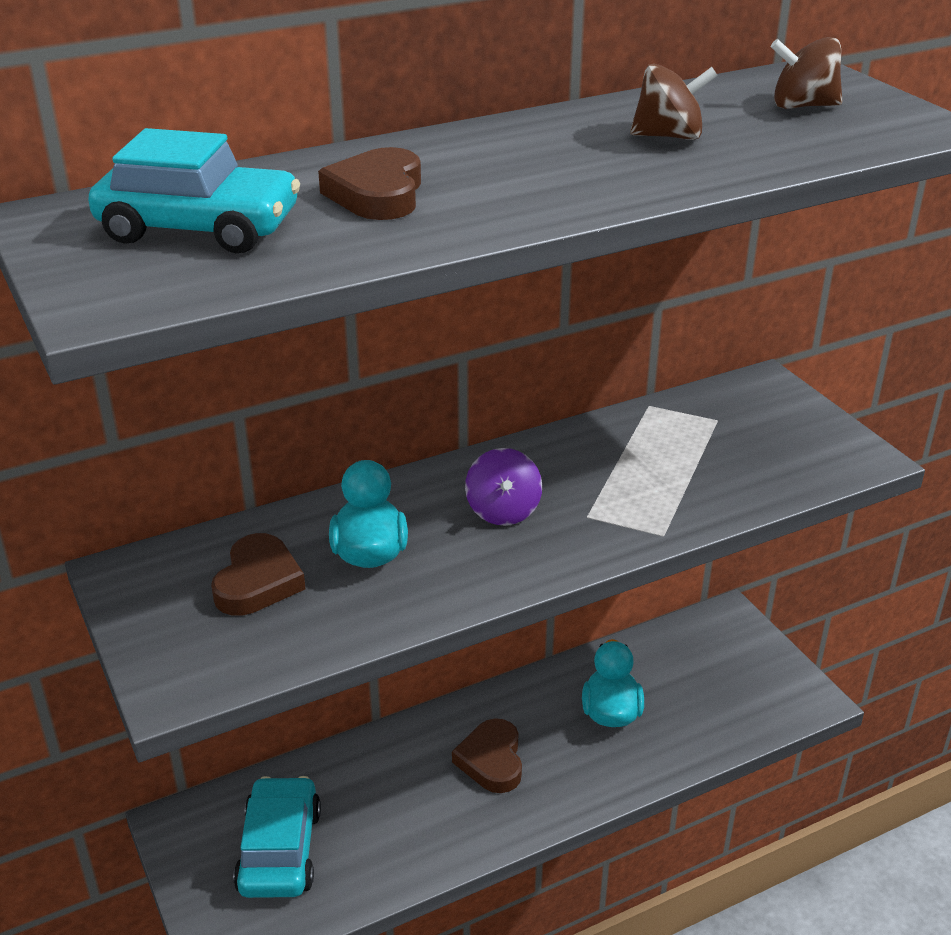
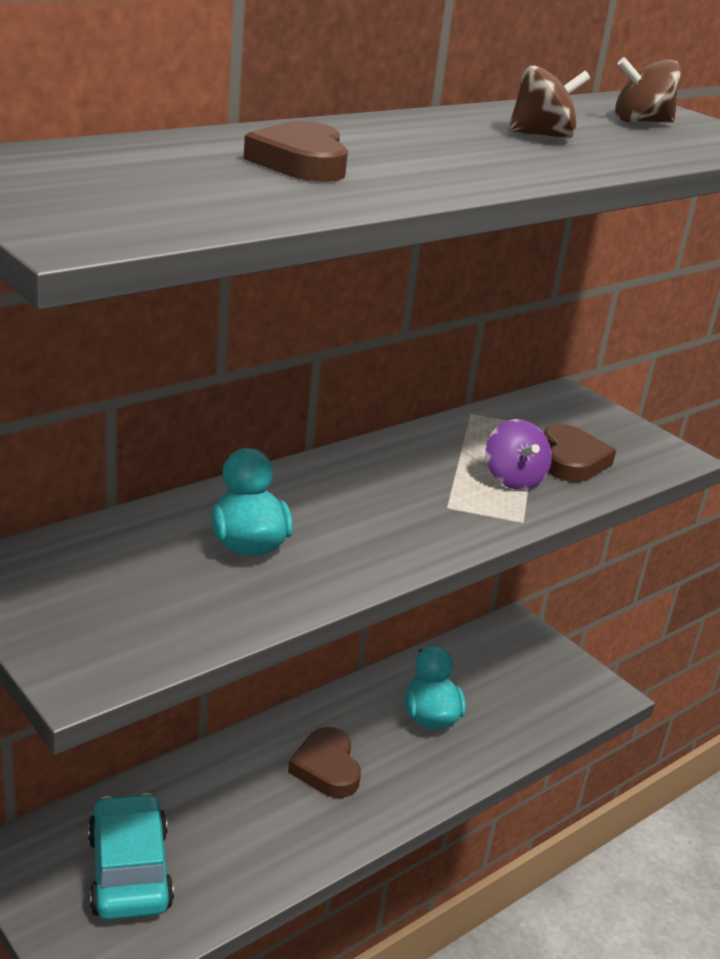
camera: 15 degrees left, 5 degrees down
(199, 228) = (138, 179): turquoise car -> none
(258, 582) = (141, 573): brown heart -> brown heart (572, 460)
(503, 511) = (366, 504): purple spinning top -> purple spinning top (513, 479)

